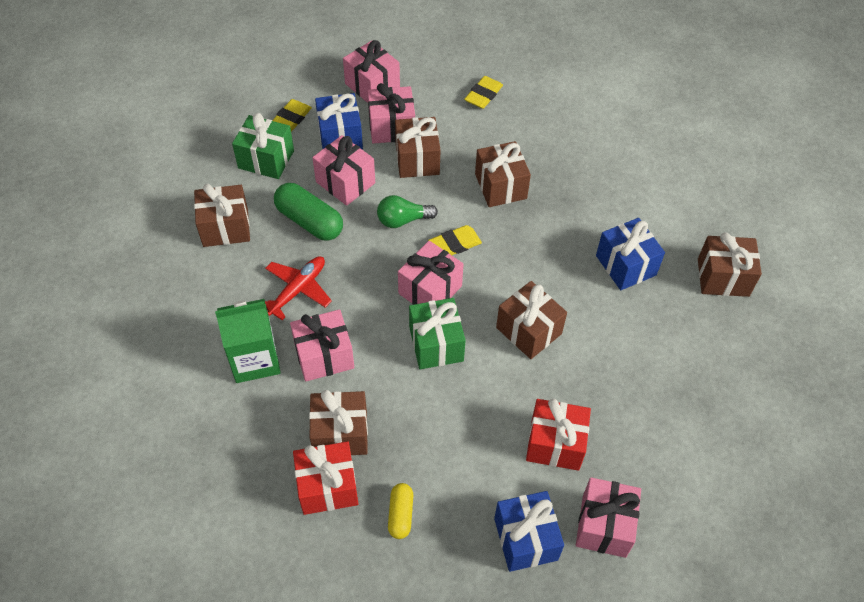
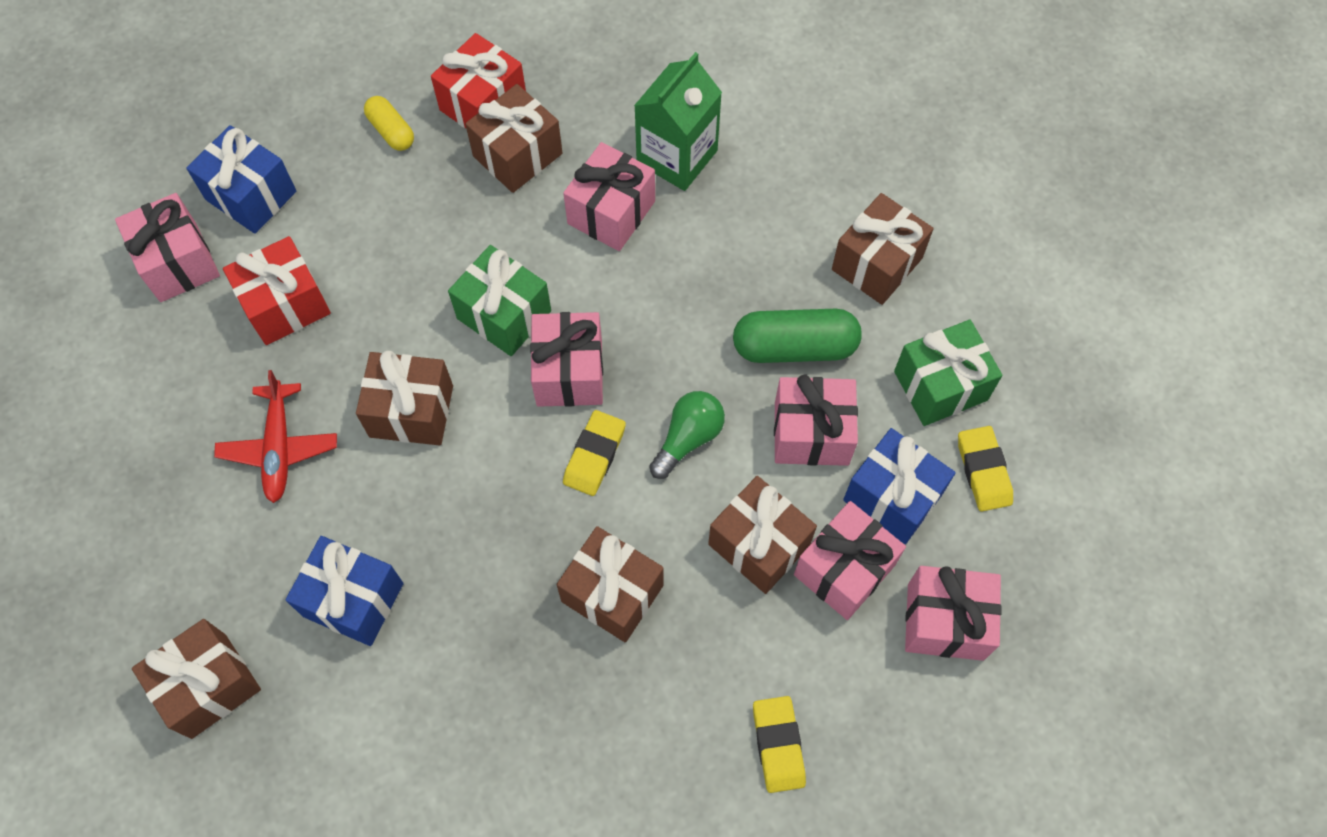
camera: 140 degrees right, 10 degrees up
(298, 290) = (715, 258): red plane -> red plane (279, 448)

